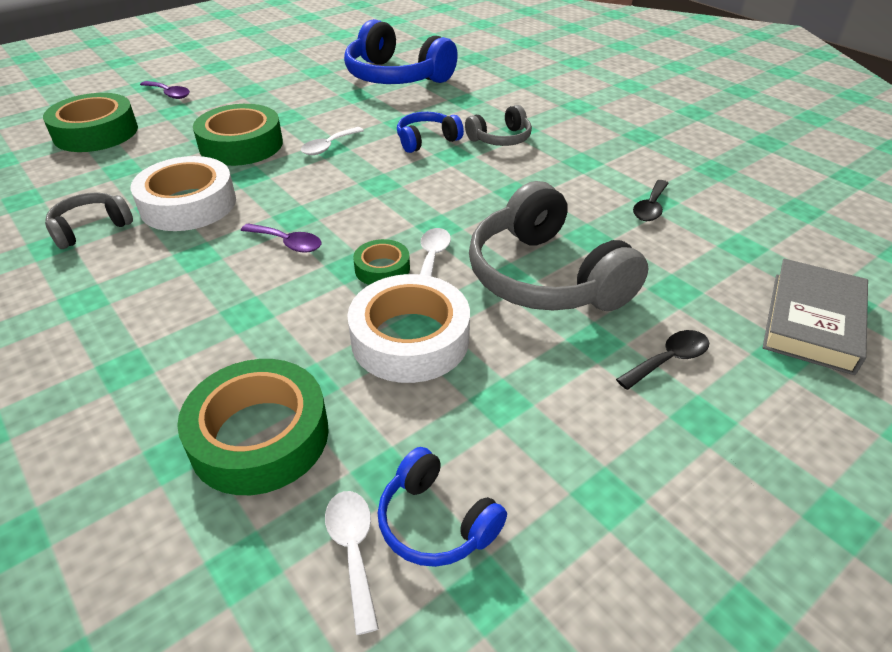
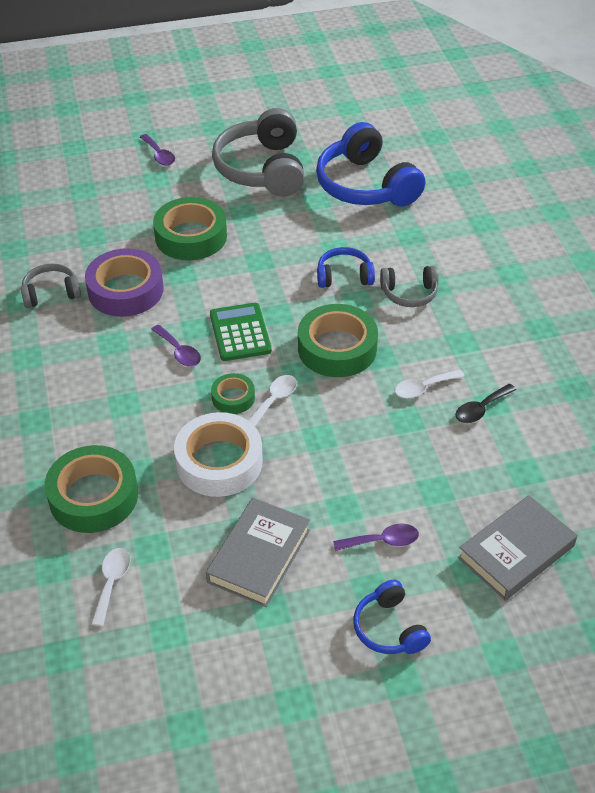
camera: 25 degrees right, 5 degrees up
(96, 132) = (86, 188): green tape -> green tape (337, 348)
(188, 204) = (125, 290): white tape -> purple tape
(328, 146) = (259, 259): white spoon -> white spoon (423, 388)
(349, 209) = (240, 332): none -> green calculator
(436, 522) = (164, 585): blue headphones -> blue headphones (389, 628)
(538, 431) = (259, 556): none -> grey book
(545, 277) = (346, 445): grey headphones -> grey headphones (262, 169)
(669, 360) = (382, 541): black spoon -> purple spoon

